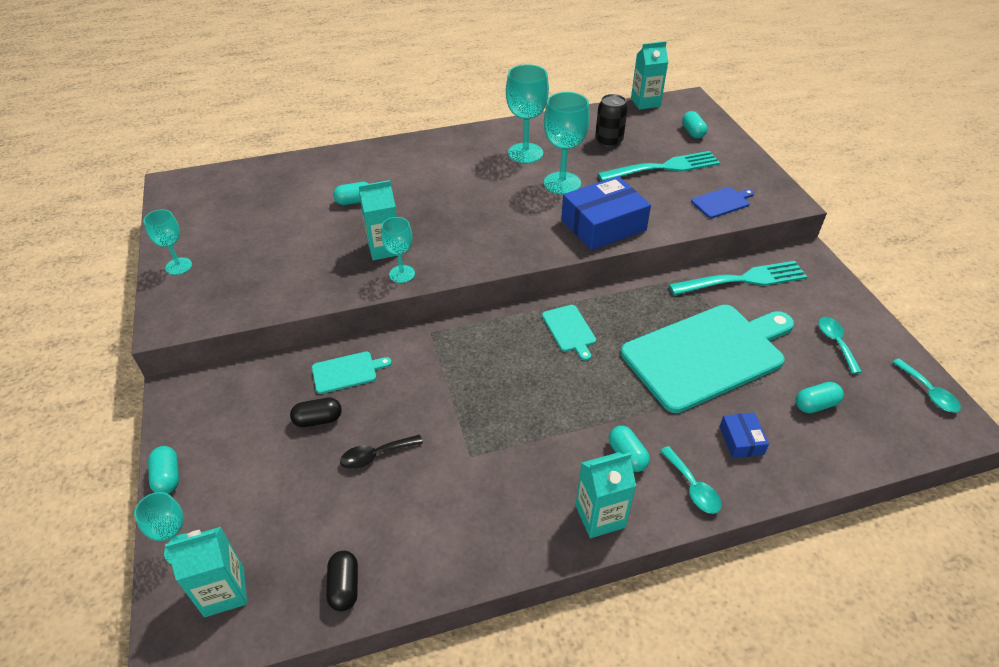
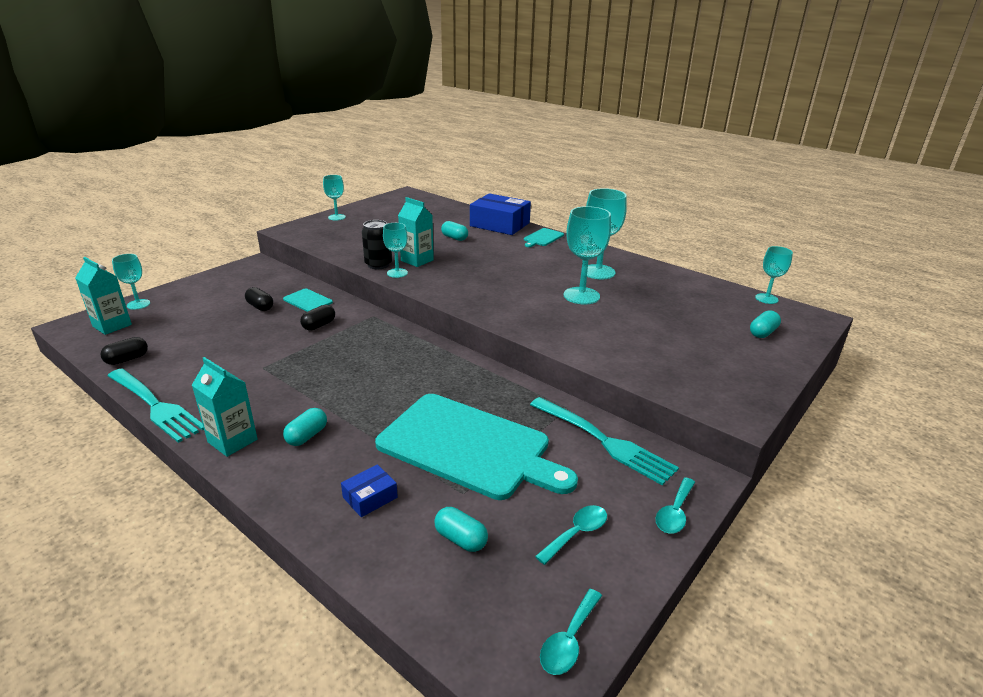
camera: 55 degrees right, 15 degrees down
(167, 477) = (188, 283): turquoise capsule -> none
(376, 455) = (241, 334): black spoon -> none
(414, 381) = (319, 325): none -> black capsule
(569, 330) = (430, 368): turquoise cutting board -> turquoise cutting board (542, 238)
(603, 225) = (551, 327): blue box -> blue box (499, 224)
(608, 141) = (674, 298): black can -> black can (378, 265)
(645, 102) = (766, 298): turquoise carton -> turquoise goblet
(662, 168) = (677, 332): turquoise fork -> turquoise fork (154, 405)
(692, 487) = (292, 482): turquoise spoon -> turquoise spoon (675, 513)
(722, 202) = (673, 375): blue cutting board -> none

